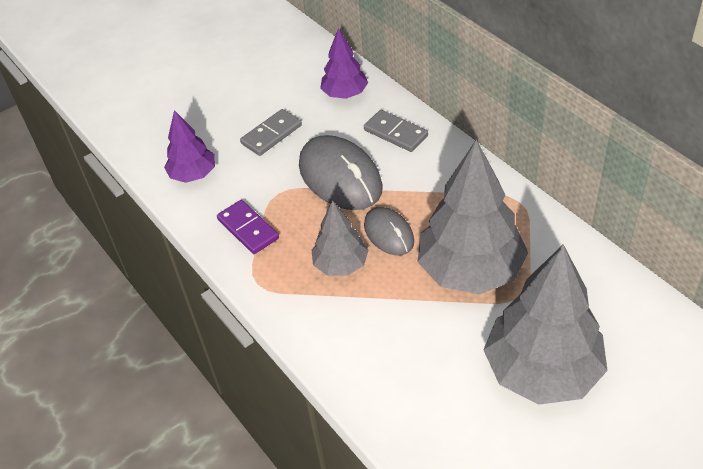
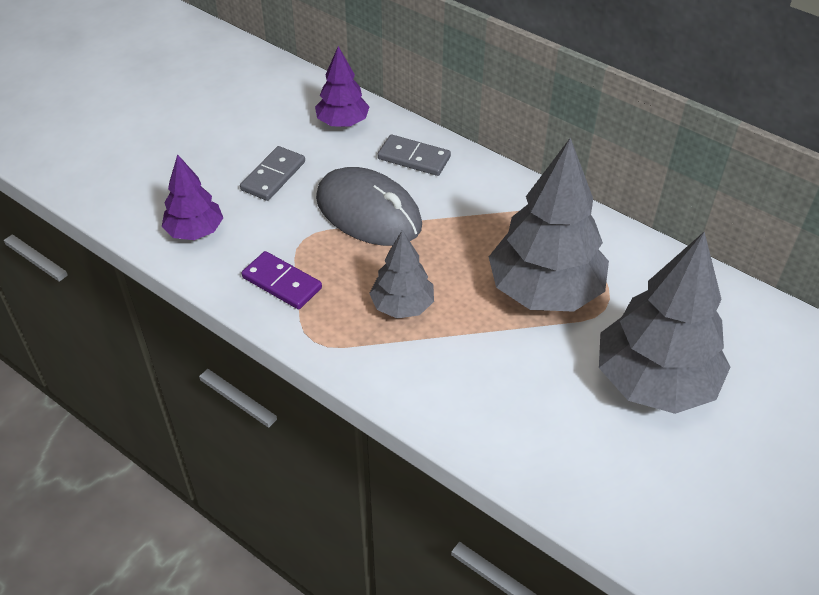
camera: 20 degrees left, 0 degrees up
(389, 233) = (443, 265): grey mouse -> none

